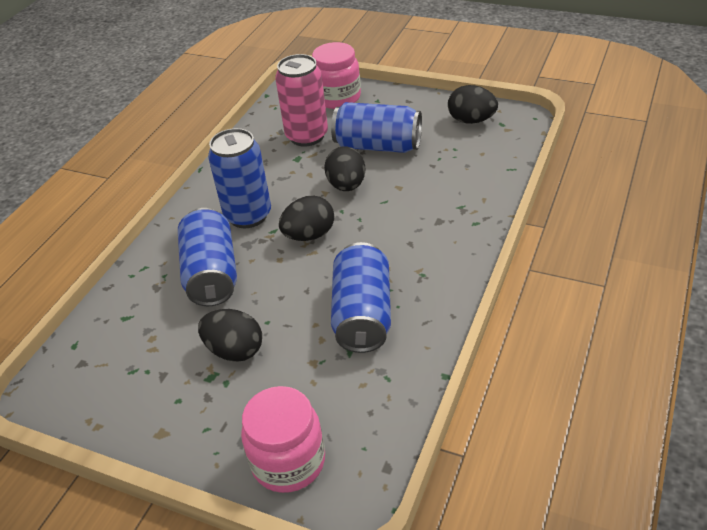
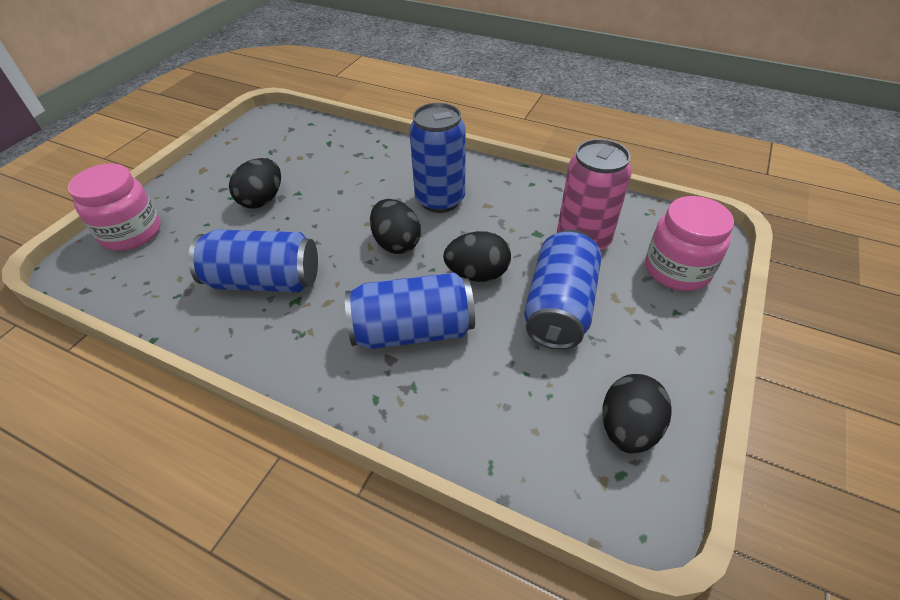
camera: 90 degrees right, 5 degrees up
(212, 274) = (362, 182): blue can -> blue can (412, 330)

